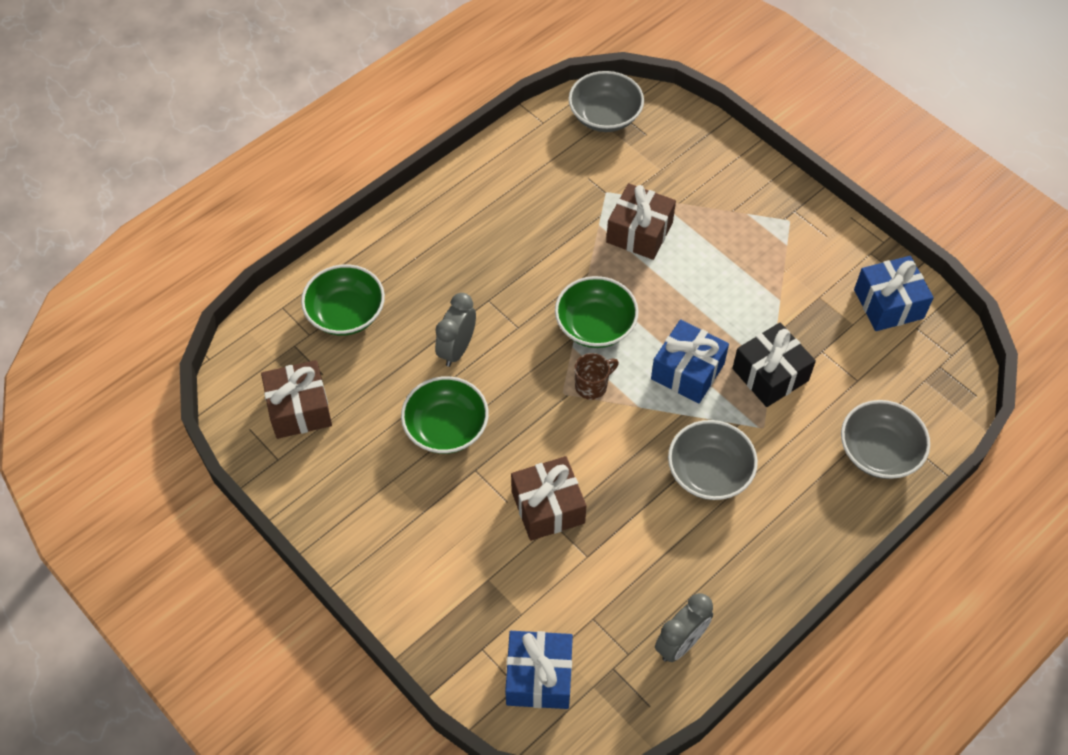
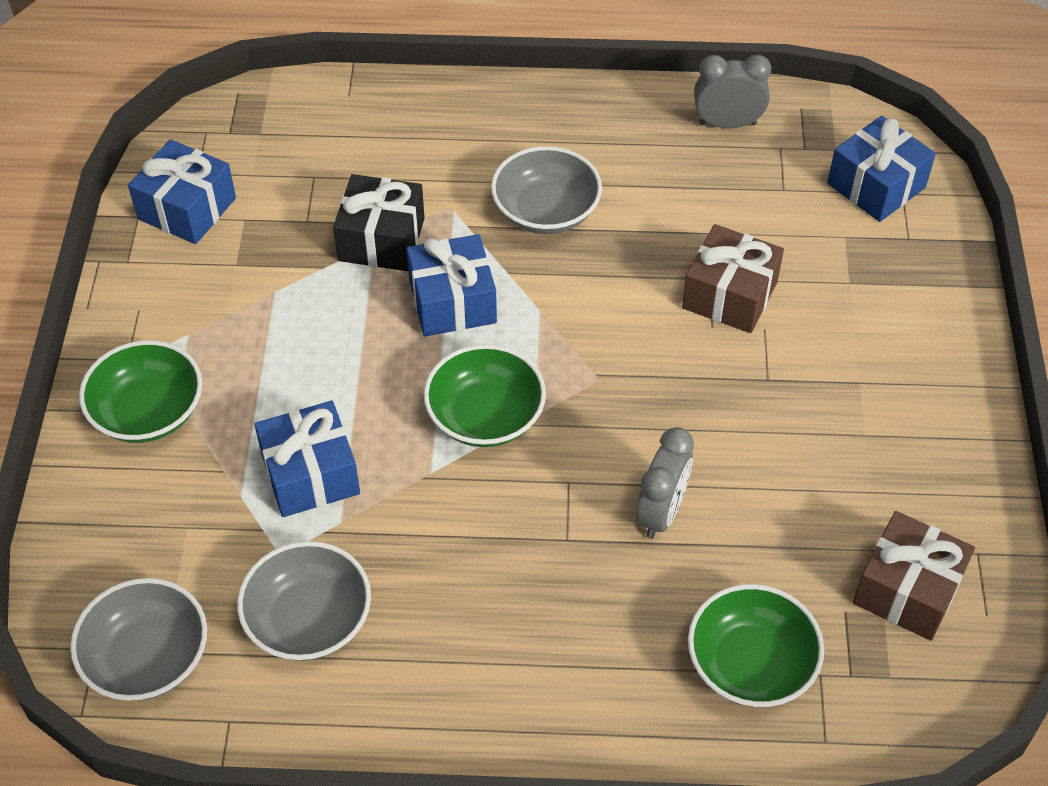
camera: 135 degrees left, 5 degrees down
(446, 428) = (757, 440): green bowl -> green bowl (148, 412)
(457, 349) = (661, 512): grey clock -> grey clock turned 45 degrees counterclockwise
(592, 386) = (561, 362): brown mug -> none
(639, 232) = (310, 474): brown gift -> blue gift
(879, 452) = (381, 118): grey bowl -> grey bowl (308, 619)

